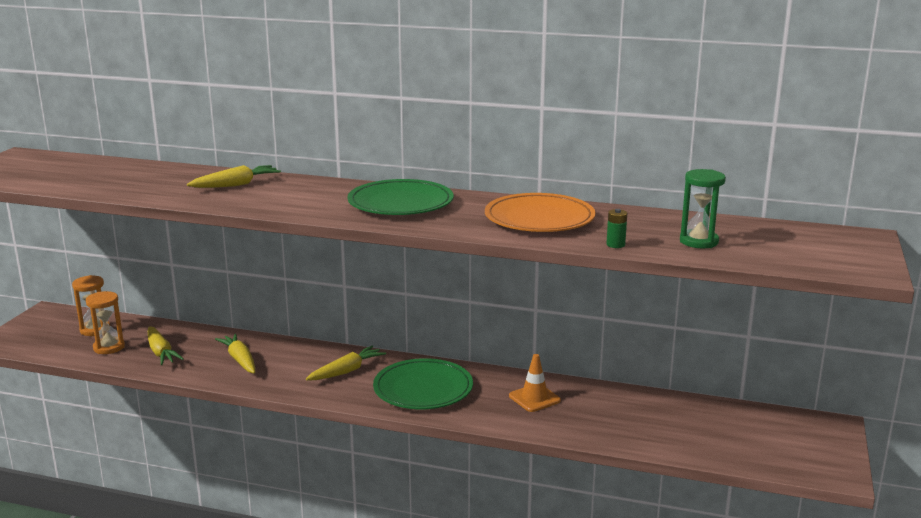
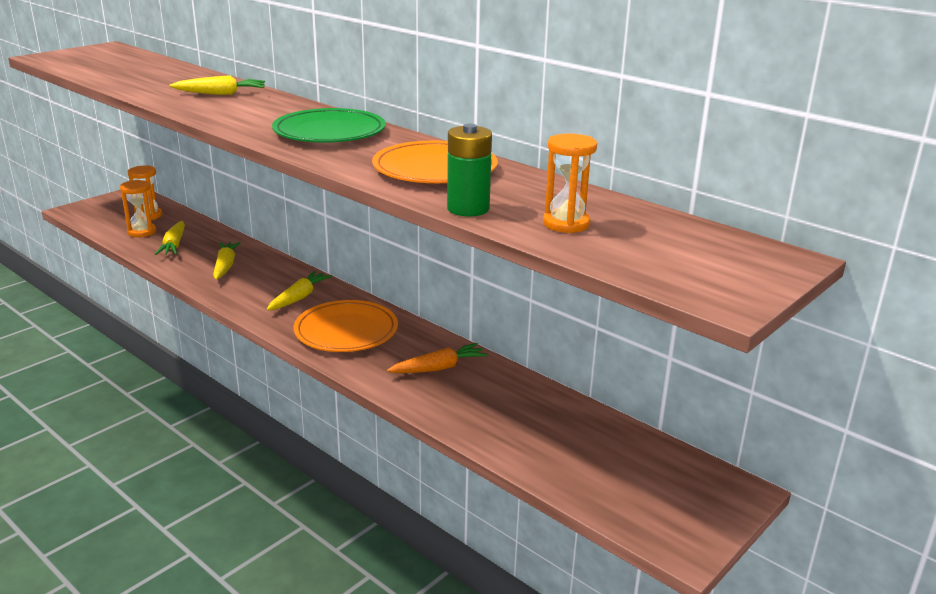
camera: 25 degrees right, 5 degrees up
(346, 371) = (299, 297): yellow carrot -> yellow carrot turned 45 degrees counterclockwise
(423, 389) = (346, 331): green plate -> orange plate
(534, 398) = (439, 368): orange traffic cone -> orange carrot
(615, 245) = (468, 209): green battery -> green battery, size x1.93
(699, 241) = (566, 224): green hourglass -> orange hourglass

